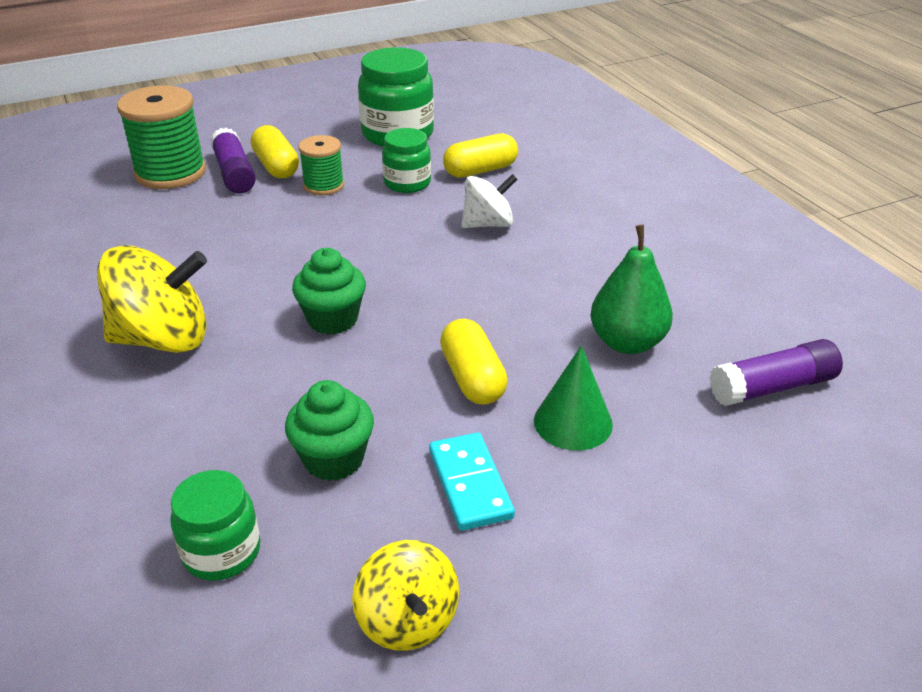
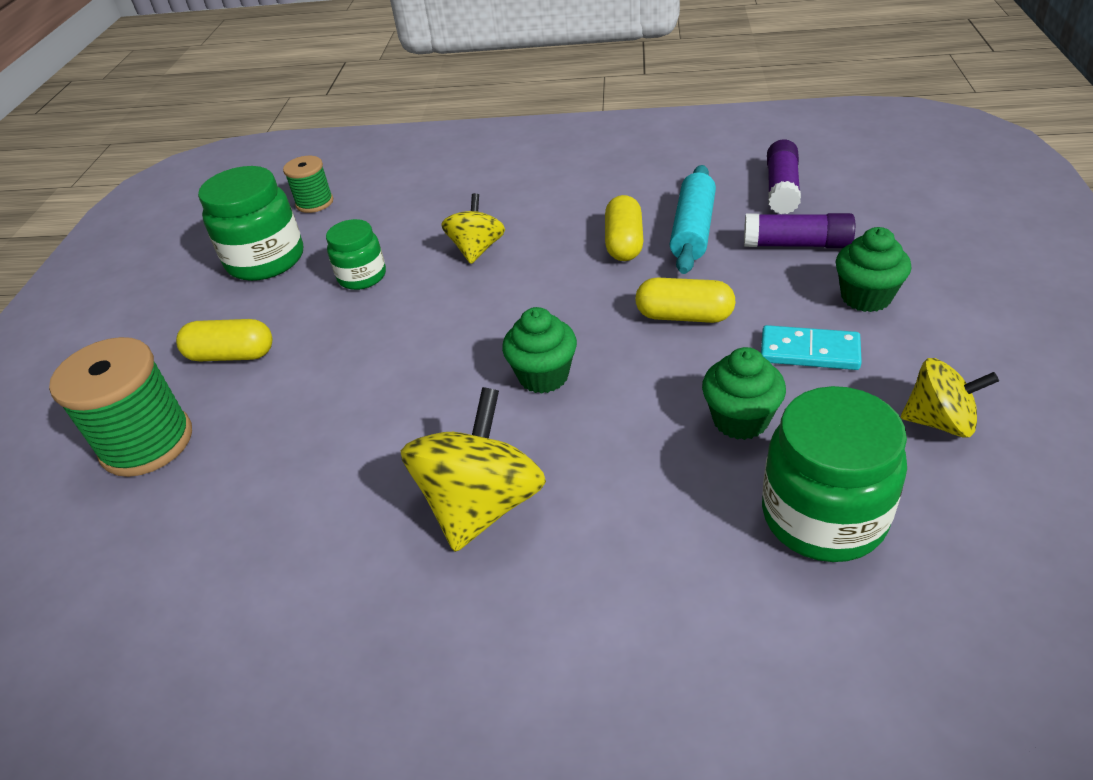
camera: 55 degrees left, 5 degrees up
(222, 552) = (823, 516): green jar -> green jar, size x1.68
(234, 173) = (209, 390): purple glue stick -> purple glue stick (796, 244)
(323, 185) = (307, 330): green spool -> green spool (314, 203)
(480, 170) = (387, 230): yellow capsule -> yellow capsule (624, 243)
(488, 224) = (477, 249): white spinning top -> yellow spinning top
(573, 422) = (767, 282): green cone -> none
(602, 509) = (866, 297): none -> green cupcake
(627, 342) = (692, 230): green pear -> turquoise rolling pin

